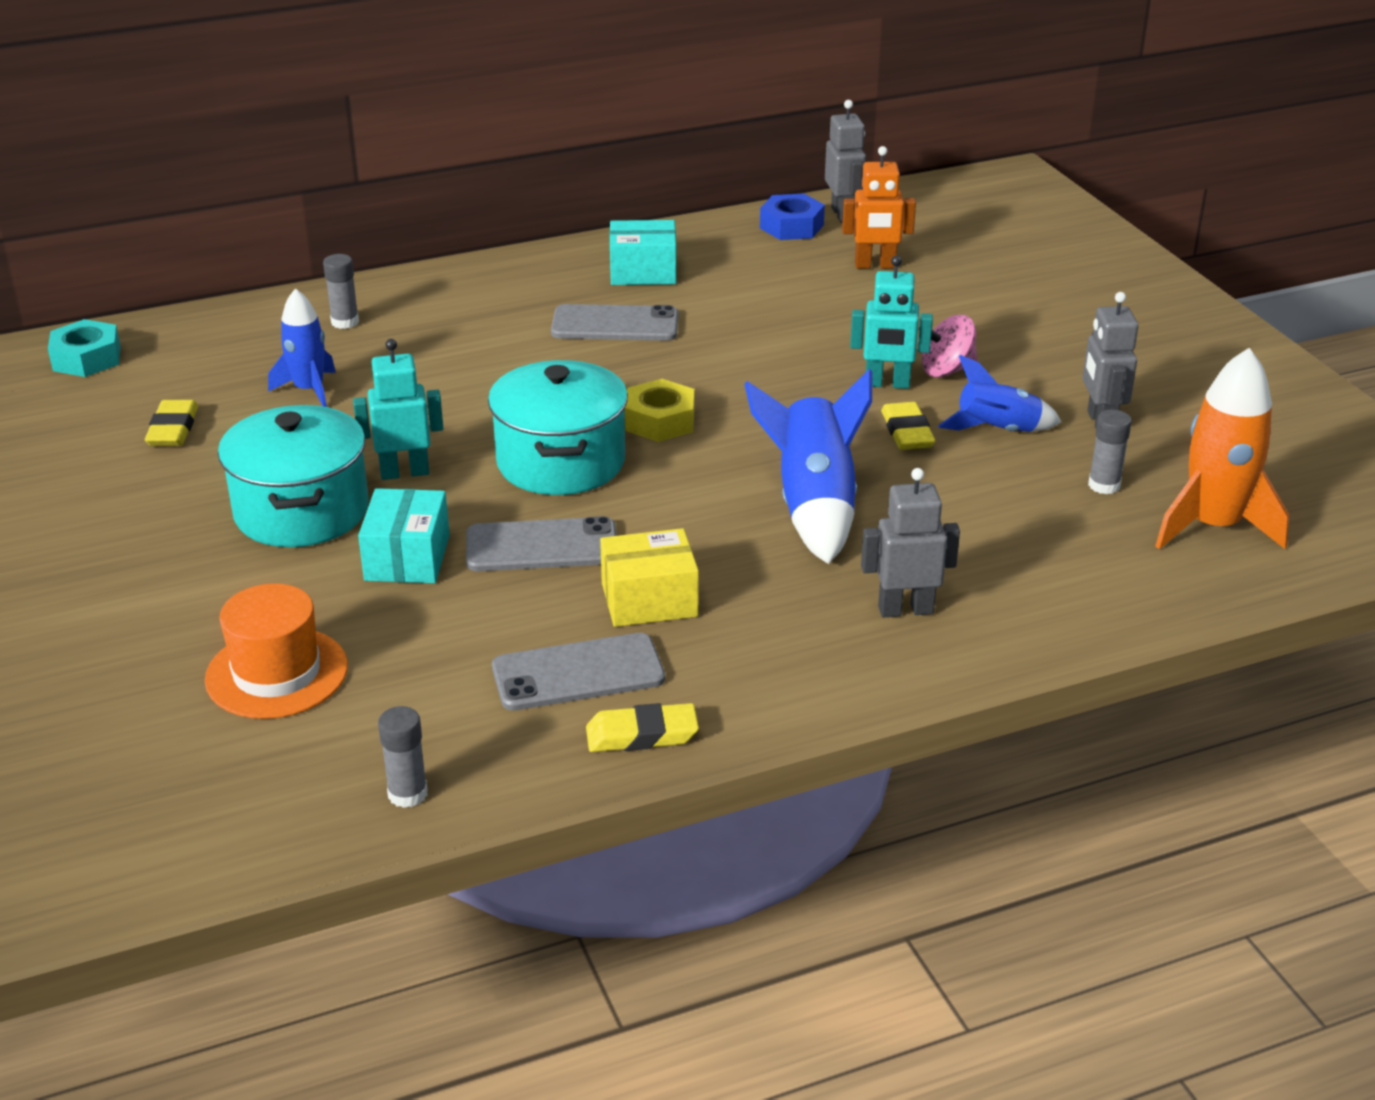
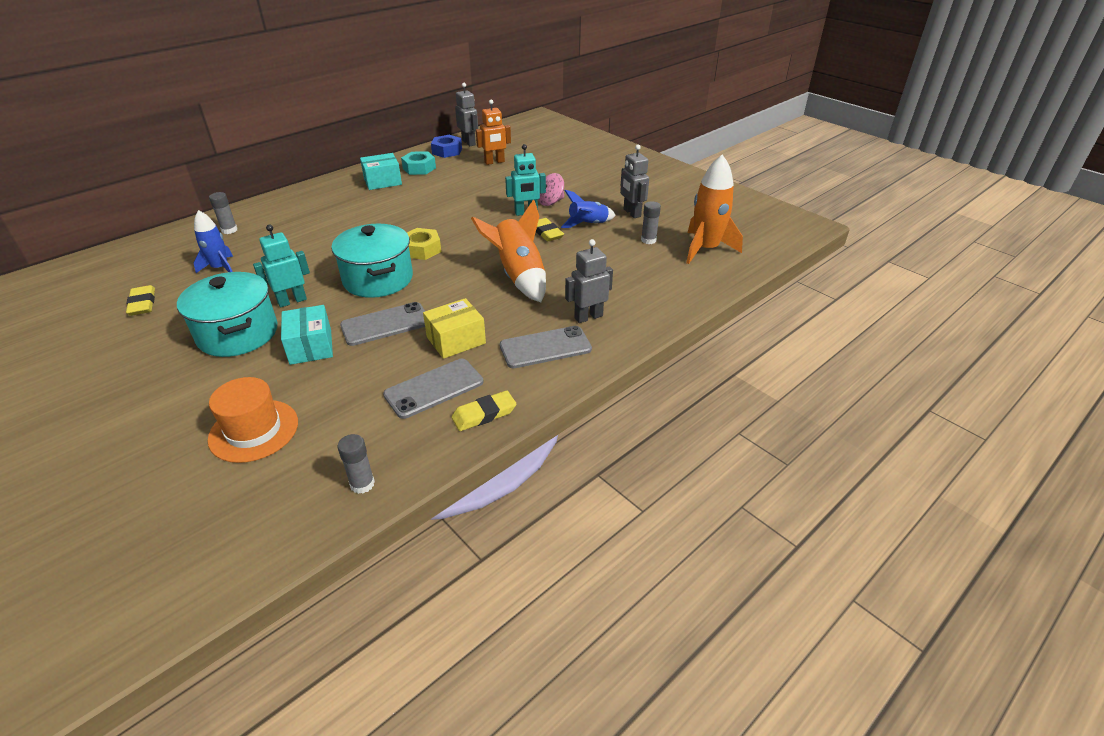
camera: 20 degrees left, 5 degrees up
(87, 358) = (75, 275): turquoise nut -> turquoise nut (419, 168)
(615, 324) = (378, 208): grey phone -> grey phone (545, 347)
(814, 507) = (519, 276): blue rocket -> orange rocket

